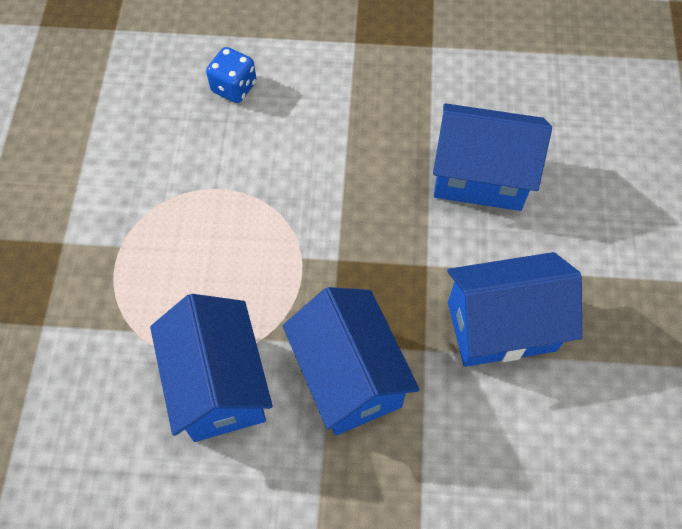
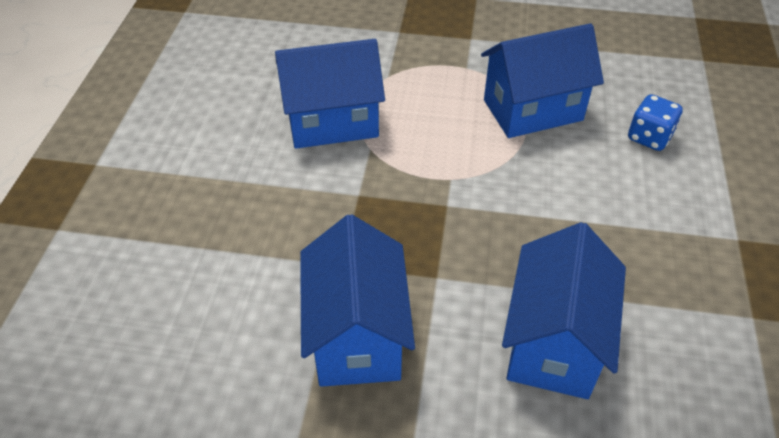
camera: 95 degrees right, 15 degrees down
(349, 377) = (323, 205): blue house -> blue house (532, 110)

